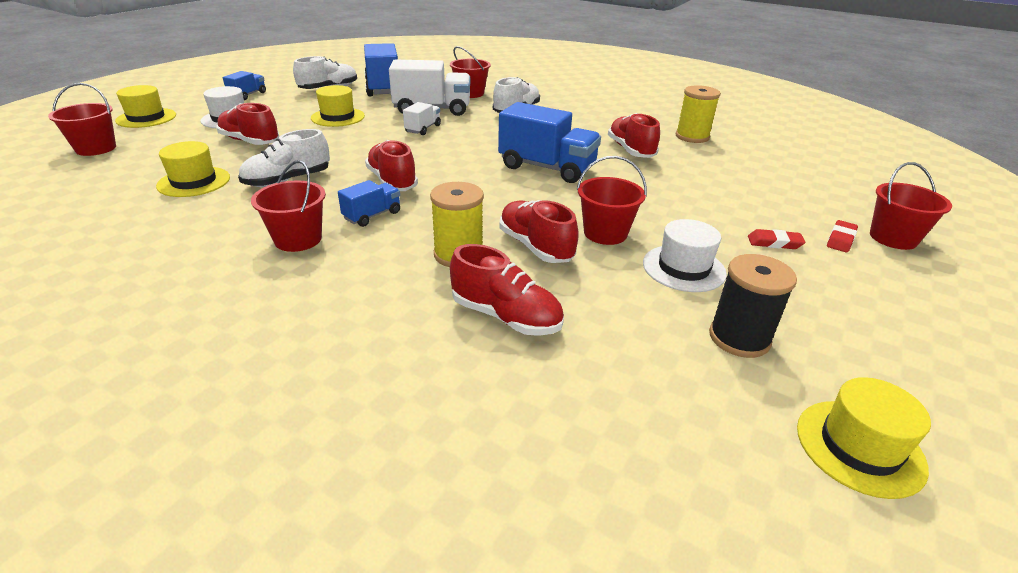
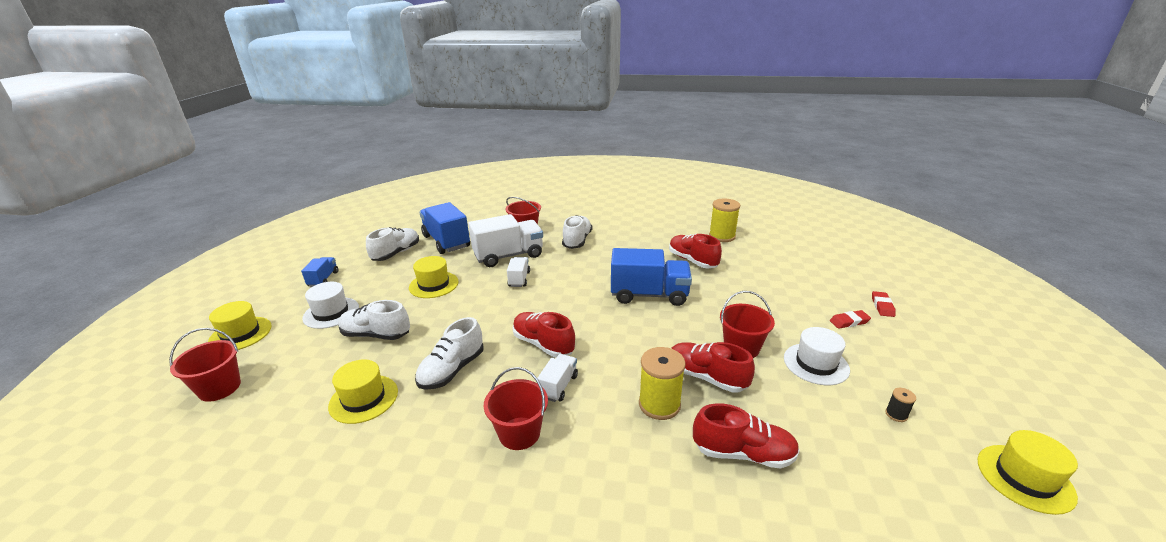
camera: 20 degrees left, 5 degrees down
(250, 141) = (376, 335): red shoe -> white shoe
(372, 215) = (558, 386): blue truck -> white truck
(739, 338) = (896, 414): black spool -> black spool, size x0.46
(893, 238) = (908, 295): red bucket -> none

